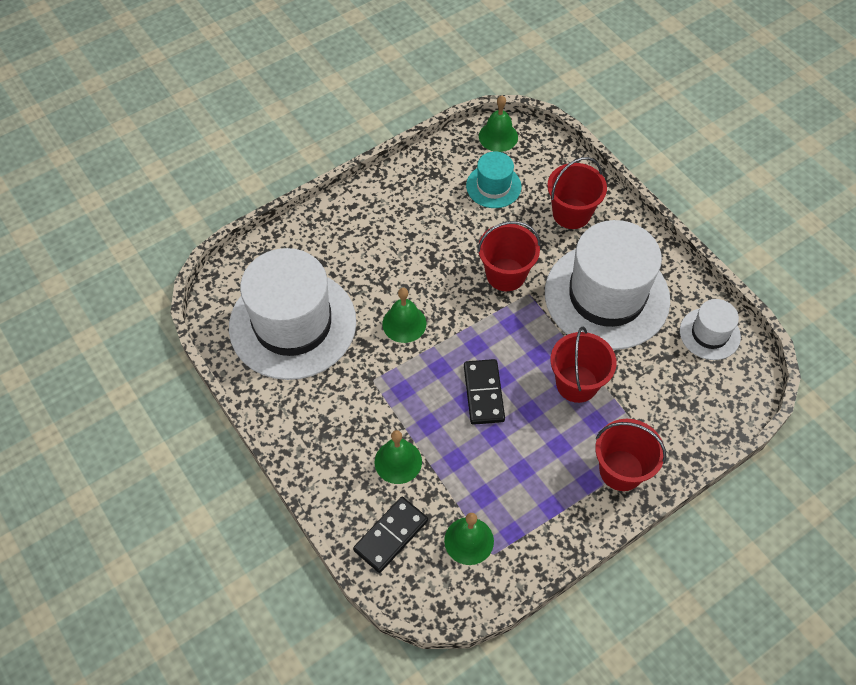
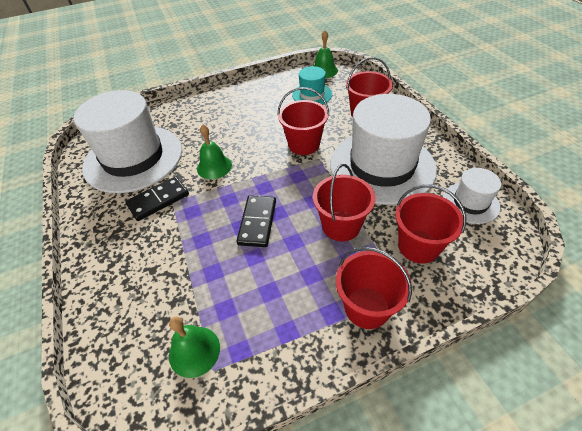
camera: 15 degrees right, 10 degrees down
(391, 535) = (124, 331): black domino -> black domino (158, 200)
(398, 461) = (162, 266): green bell -> none
(661, 396) = (418, 246): none -> red bucket

